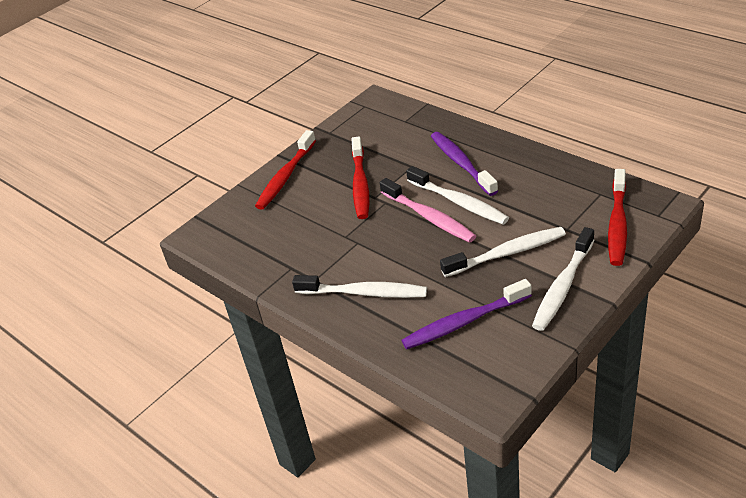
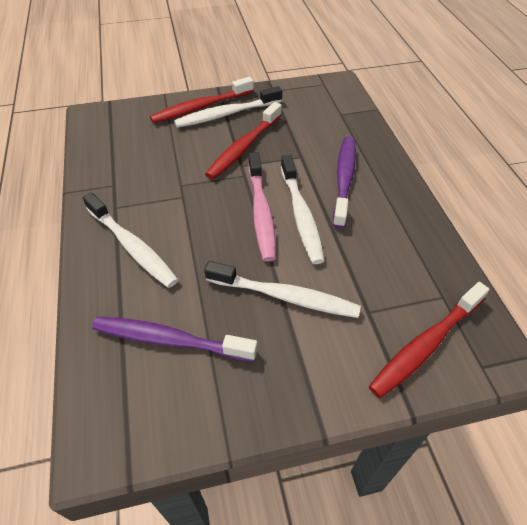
camera: 30 degrees right, 10 degrees up
(562, 286) = (296, 374): white toothbrush -> white toothbrush (226, 114)

